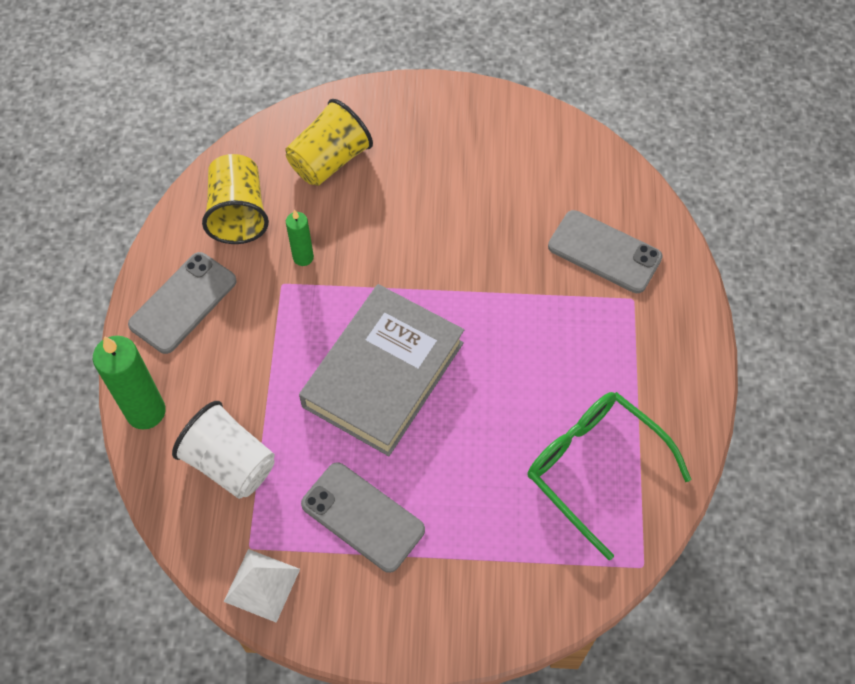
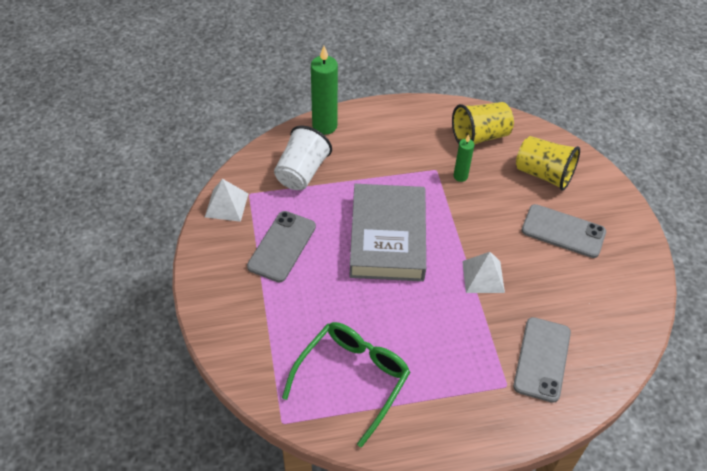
camera: 75 degrees right, 10 degrees down
(183, 303) = (403, 125): grey phone -> grey phone (563, 231)
(383, 374) = (387, 237): grey book -> grey book turned 75 degrees clockwise
(474, 278) = (483, 276): none -> white pyramid

